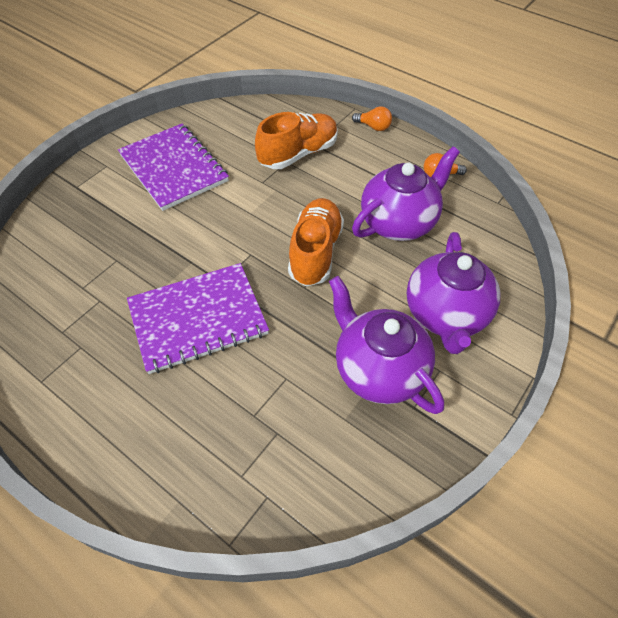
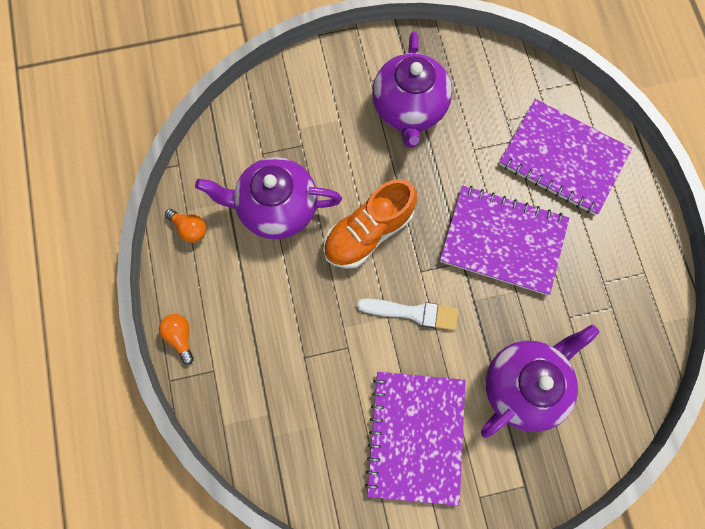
camera: 140 degrees left, 20 degrees up
(189, 434) = (563, 158): none -> purple notebook
(233, 226) = (413, 313): none -> white brush
(298, 154) = (284, 358): orange shoe -> none
(445, 315) = (327, 110): purple teapot -> purple teapot (524, 385)

